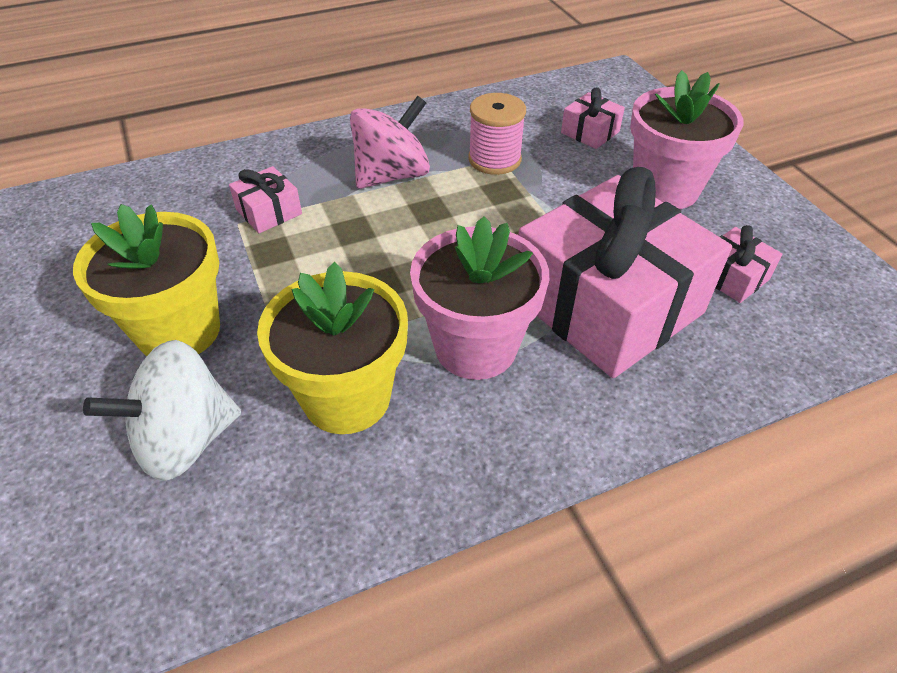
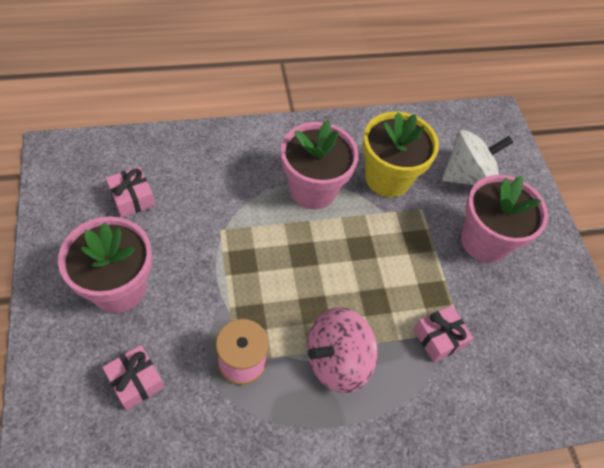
camera: 175 degrees left, 10 degrees up
(179, 331) = (484, 241): yellow flower pot -> pink flower pot
(607, 304) = (224, 198): pink gift -> none

